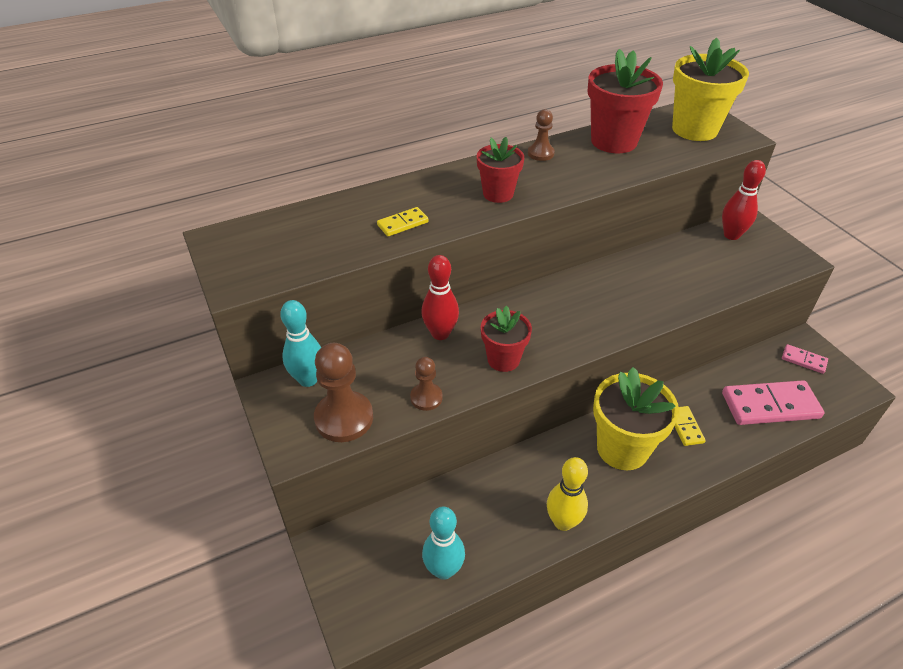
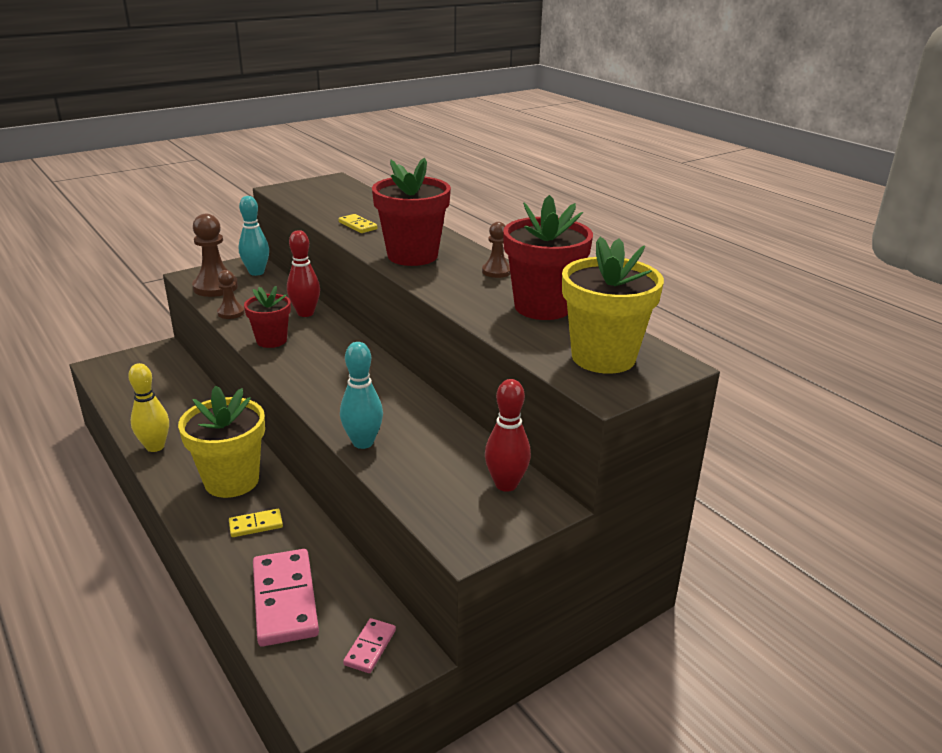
camera: 80 degrees right, 15 degrees down
(443, 569) = (128, 394): turquoise bowling pin -> turquoise bowling pin (363, 442)
(498, 194) = (412, 256): red flower pot -> red flower pot, size x1.65

